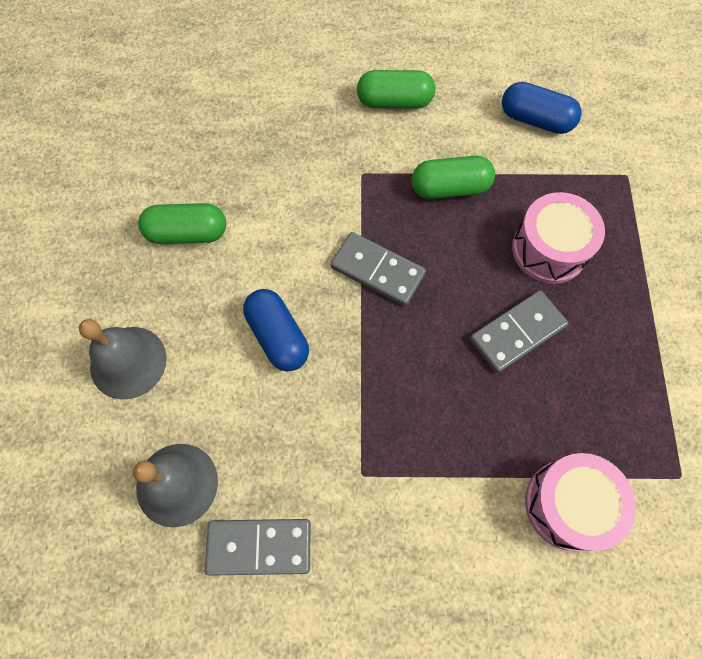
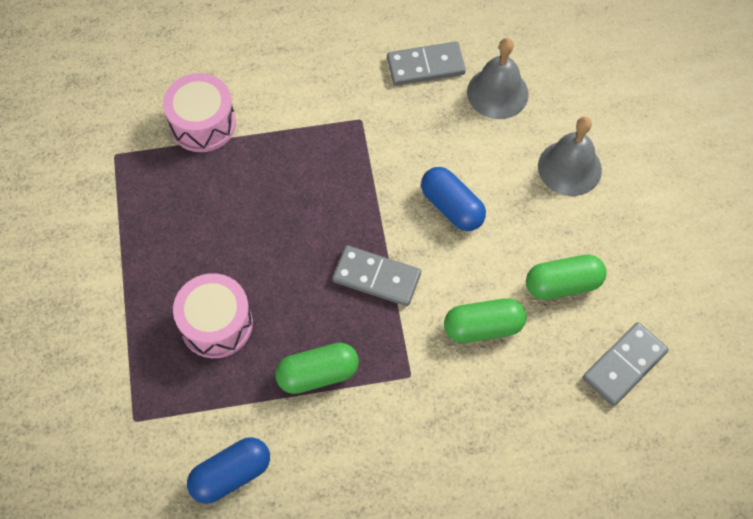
camera: 170 degrees right, 5 degrees down
(394, 101) = (391, 472): green capsule -> green capsule (483, 327)
(517, 333) = (245, 242): grey domino -> grey domino (624, 365)
(535, 120) = (231, 475): blue capsule -> blue capsule turned 45 degrees counterclockwise

